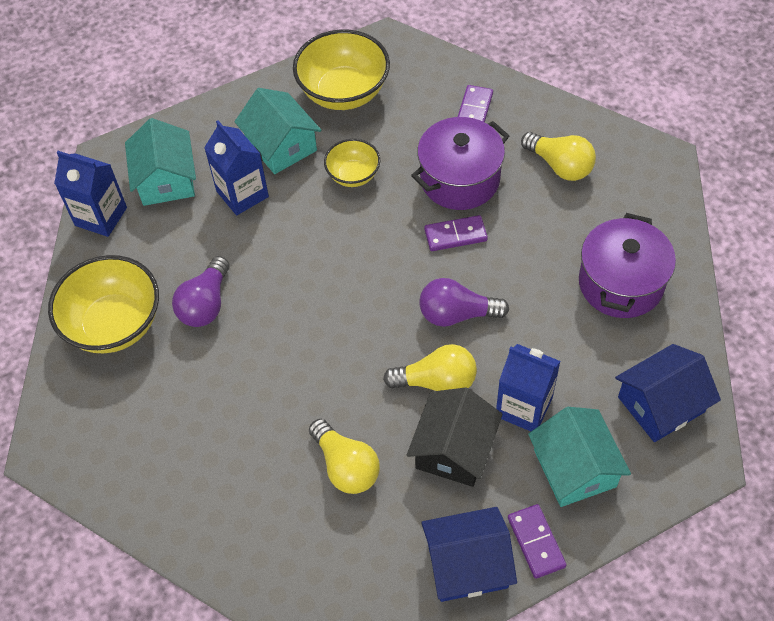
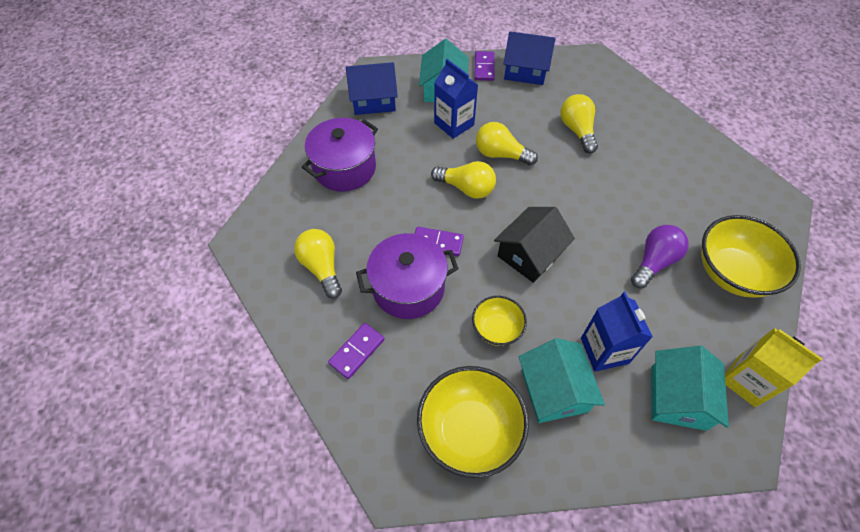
camera: 160 degrees left, 0 degrees up
(101, 216) = (746, 381): blue carton -> yellow carton
(454, 449) = (507, 118): black house -> black house (530, 254)
(456, 314) = (466, 188): purple light bulb -> yellow light bulb

